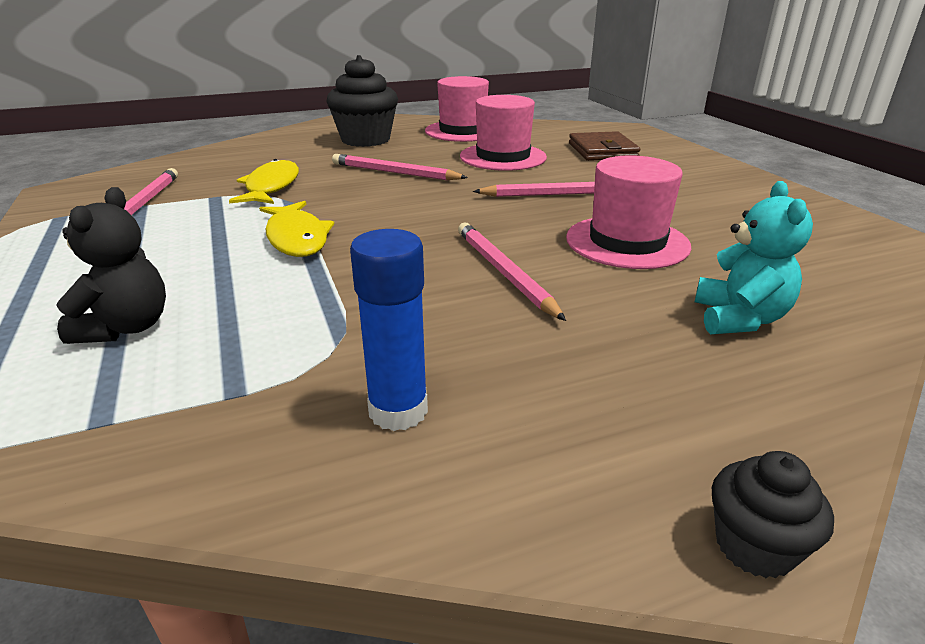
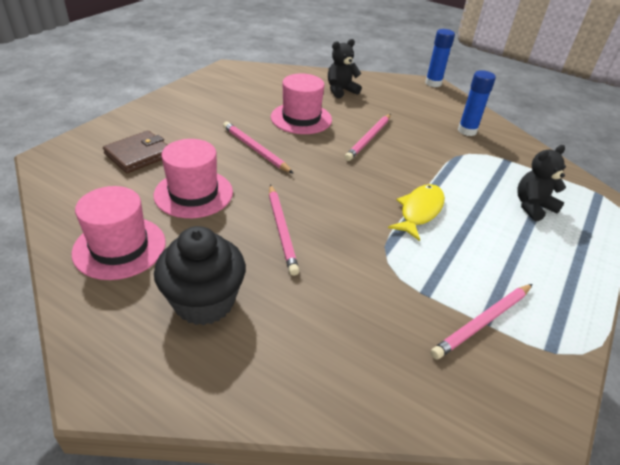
camera: 130 degrees left, 10 degrees up
(271, 187) = (377, 276): yellow fish -> none
(739, 319) = (341, 91): turquoise teddy bear -> black teddy bear
(754, 546) = (433, 83): black cupcake -> blue glue stick

